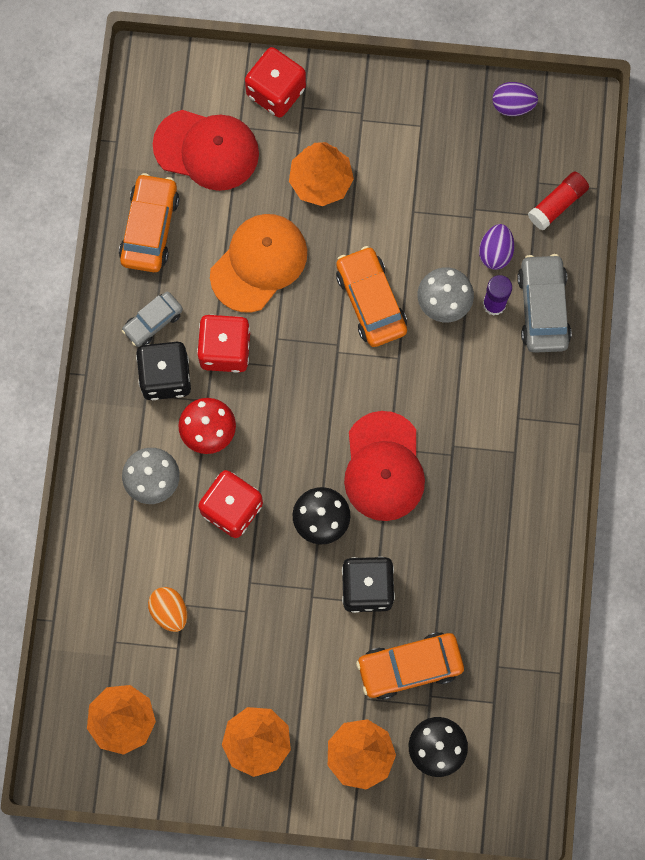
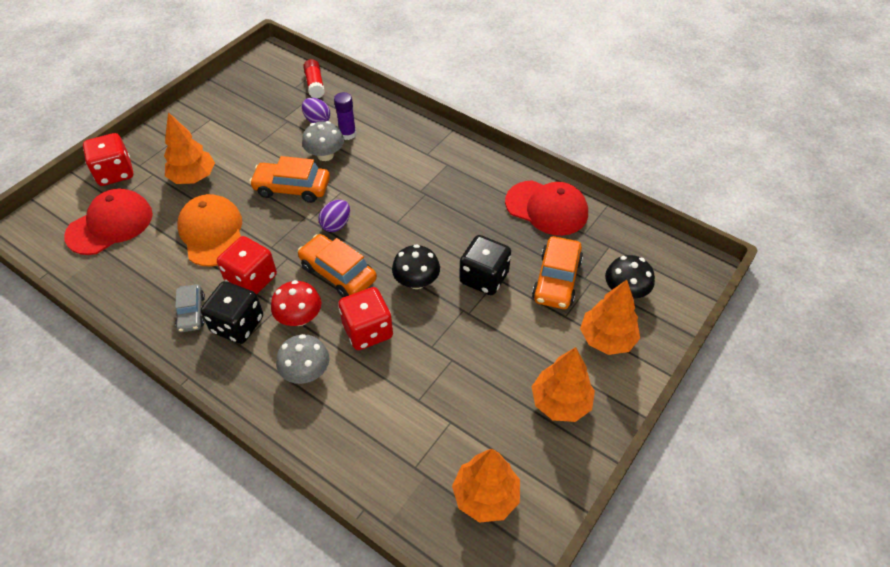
camera: 60 degrees left, 25 degrees down
(150, 228) = (126, 282): orange car -> orange car (338, 273)
(169, 611) = (416, 412): orange egg -> none
(383, 467) = (406, 231): red cap -> red cap (546, 208)
(512, 105) = (241, 78): purple egg -> purple egg (336, 225)
(543, 308) = (369, 115): grey car -> none

